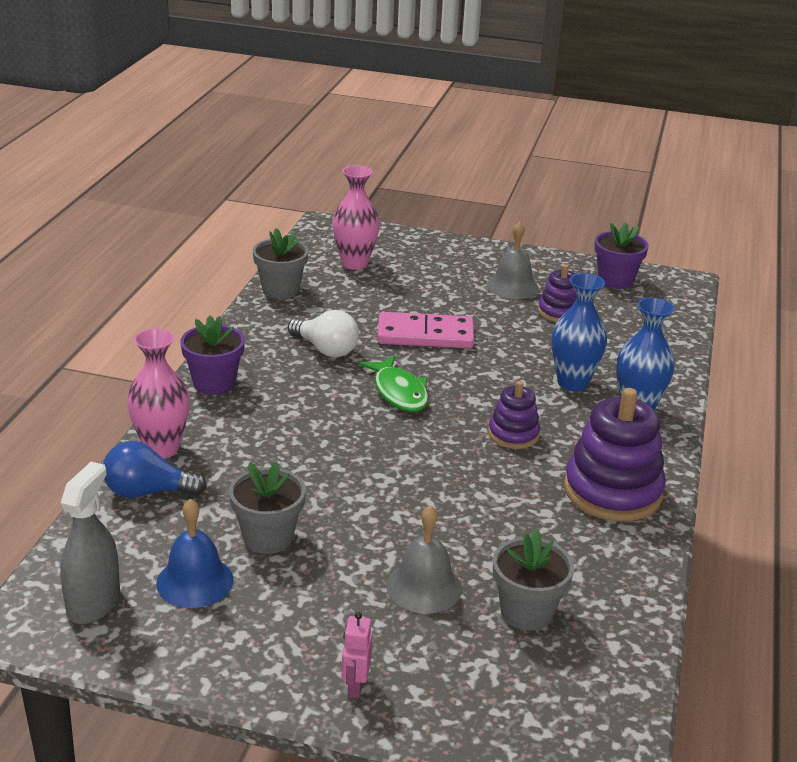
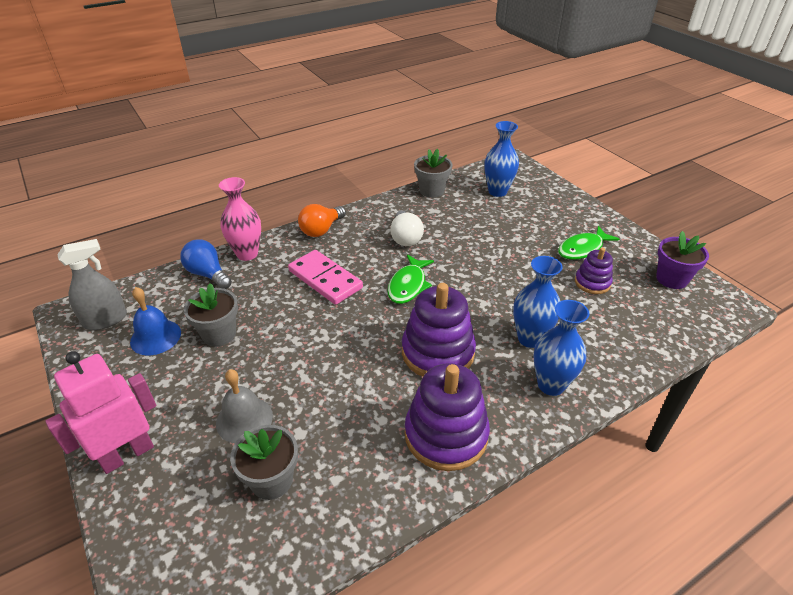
camera: 45 degrees right, 10 degrees up
(214, 383) = (321, 230): purple flower pot -> orange light bulb
(354, 263) = (497, 191): pink vase -> blue vase
(355, 686) = (127, 454): pink robot -> pink robot, size x2.16
(425, 335) = (476, 256): pink domino -> pink domino (325, 279)
(512, 286) = (583, 249): grey bell -> green fish
(513, 434) = (438, 352): purple stacking toy -> purple stacking toy, size x1.82

